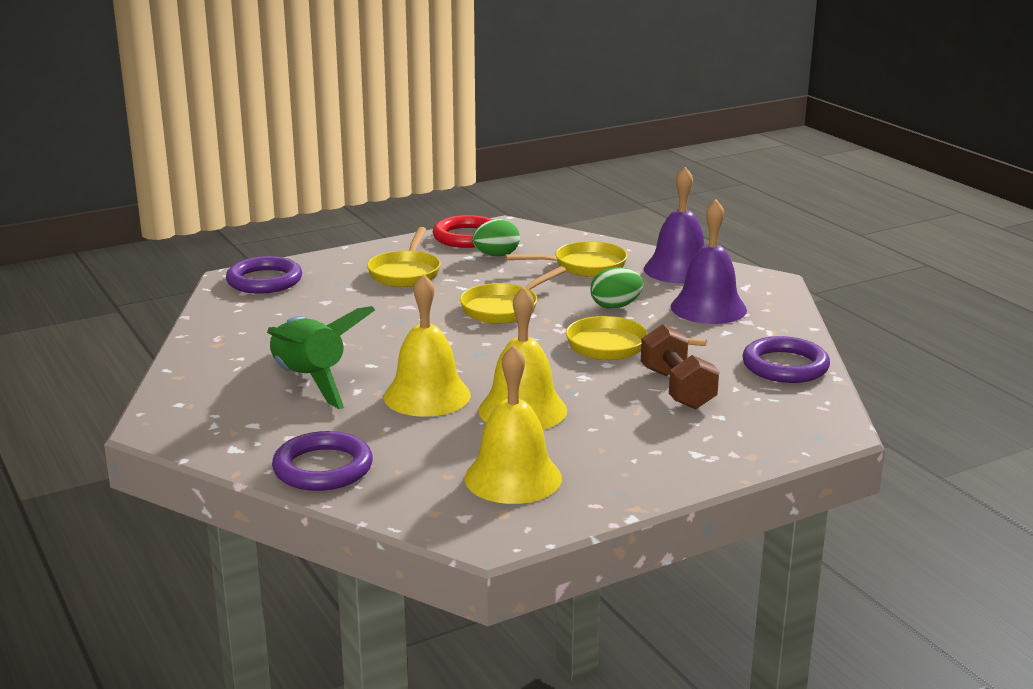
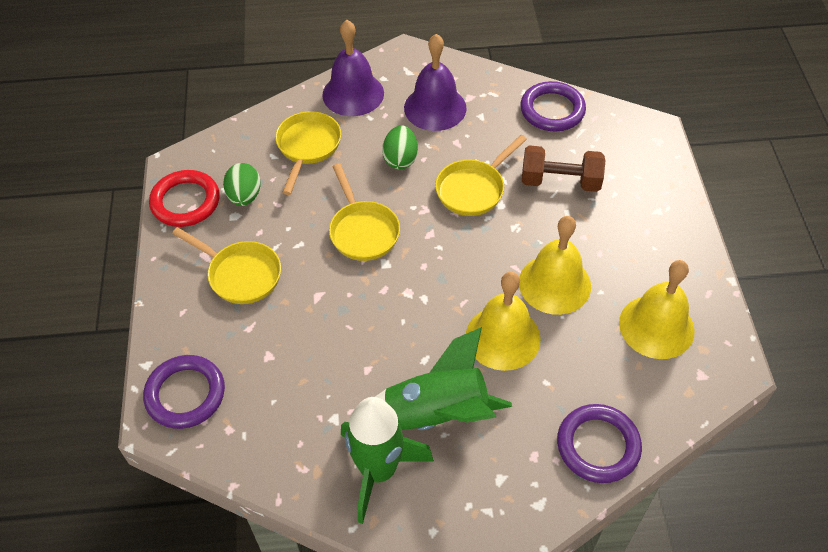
camera: 65 degrees left, 30 degrees up
(231, 368) = (378, 470): none -> green rocket

